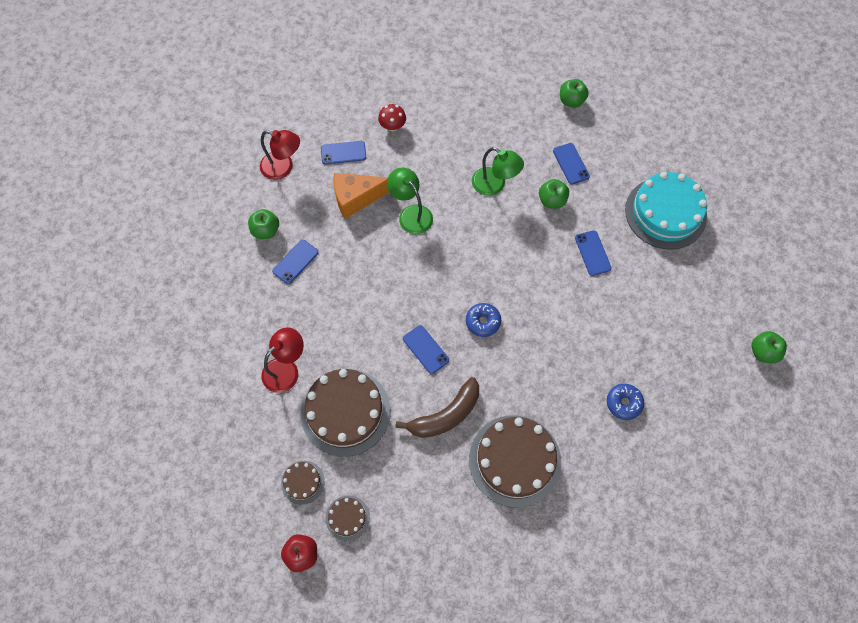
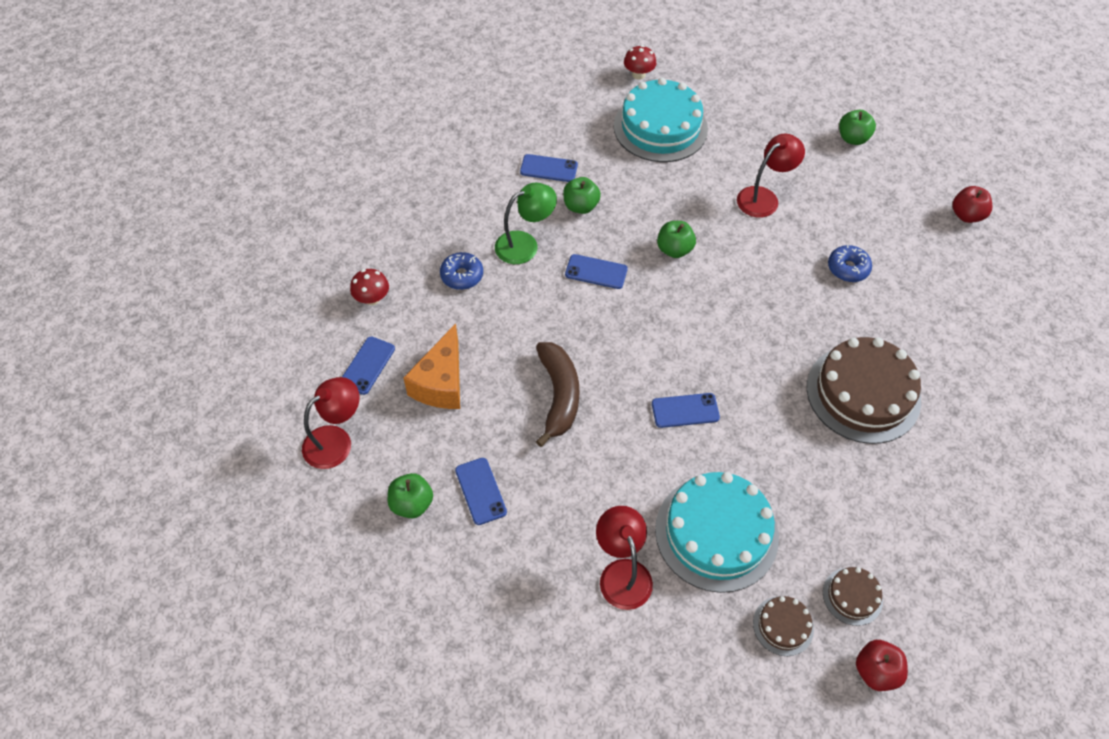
camera: 60 degrees left, 10 degrees down
(345, 411) = (716, 533): brown cake -> turquoise cake
(411, 214) = (503, 339): green lamp -> none
(446, 415) = (777, 431): brown banana -> brown banana (559, 396)
(483, 322) = (684, 340): blue donut -> blue donut (462, 275)
(571, 101) = (474, 129): green apple -> green apple (674, 249)
(592, 253) = (665, 205): blue phone -> blue phone (596, 272)
(650, 314) = (764, 197): none -> red lamp
(707, 172) = (638, 74): none -> red mushroom
(745, 472) = (966, 215): none -> red apple

